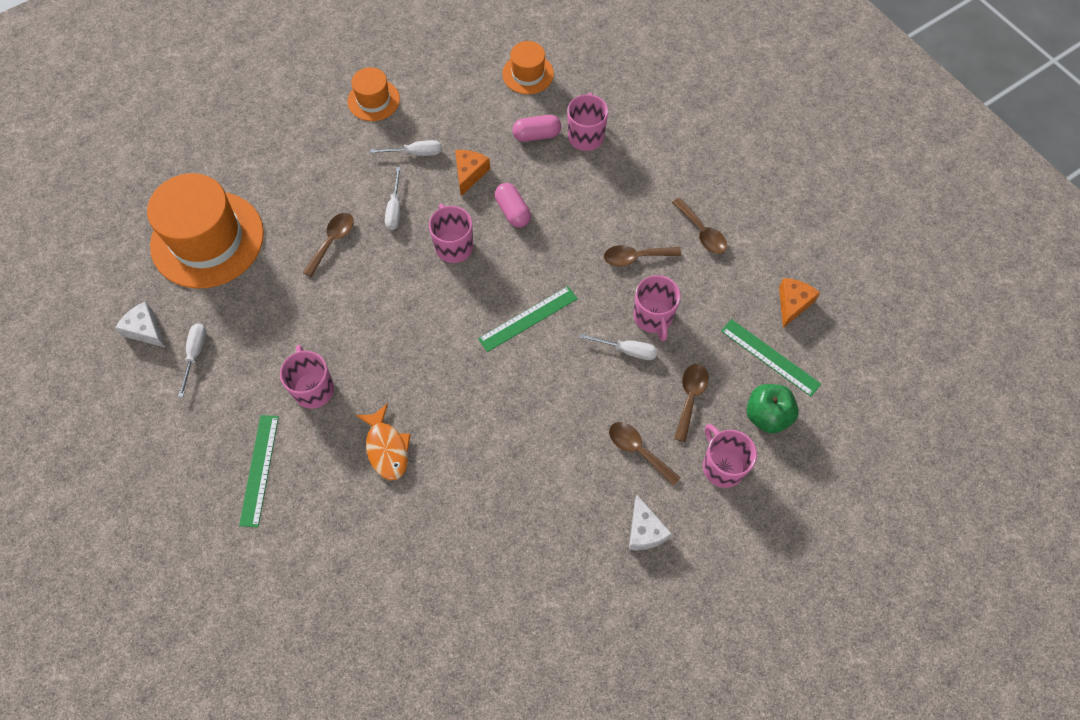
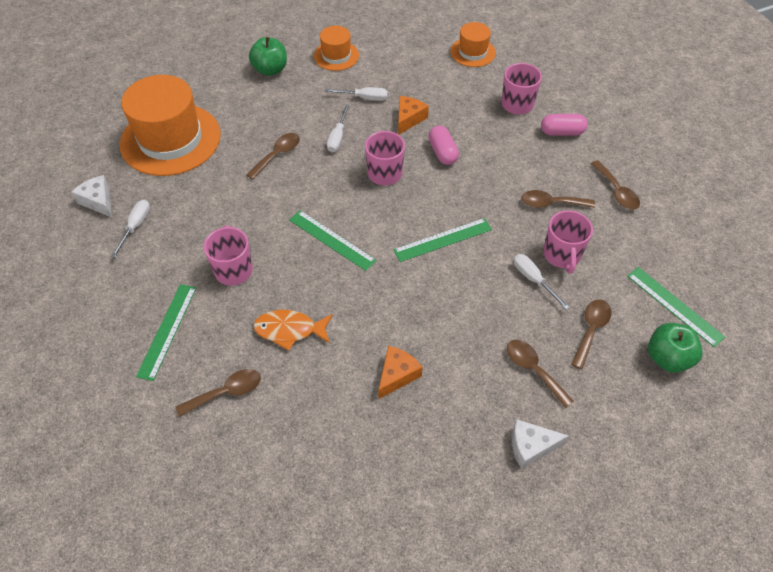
camera: 10 degrees right, 10 degrees down
(301, 130) = (270, 70): none -> green apple
(336, 526) = (226, 392): none -> brown spoon
(386, 448) = (289, 330): orange fish -> orange fish turned 105 degrees clockwise
(411, 337) = (332, 240): none -> green ruler
(536, 135) = (473, 97): pink capsule -> pink capsule (562, 132)
(627, 350) = (533, 280): white screwdriver -> white screwdriver turned 150 degrees counterclockwise
(644, 531) = (531, 446): white cheese -> white cheese turned 90 degrees clockwise
(722, 466) = (617, 397): pink mug -> none
(792, 304) = (700, 262): orange cheese -> orange cheese (397, 375)

